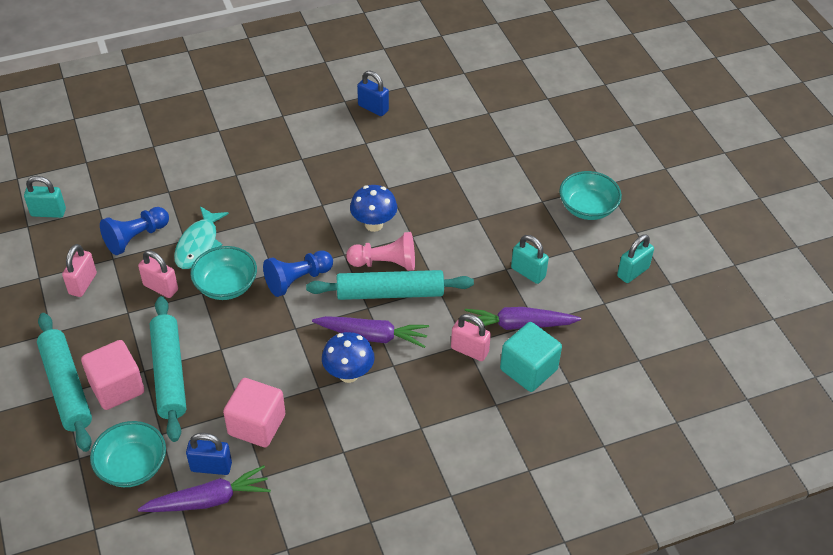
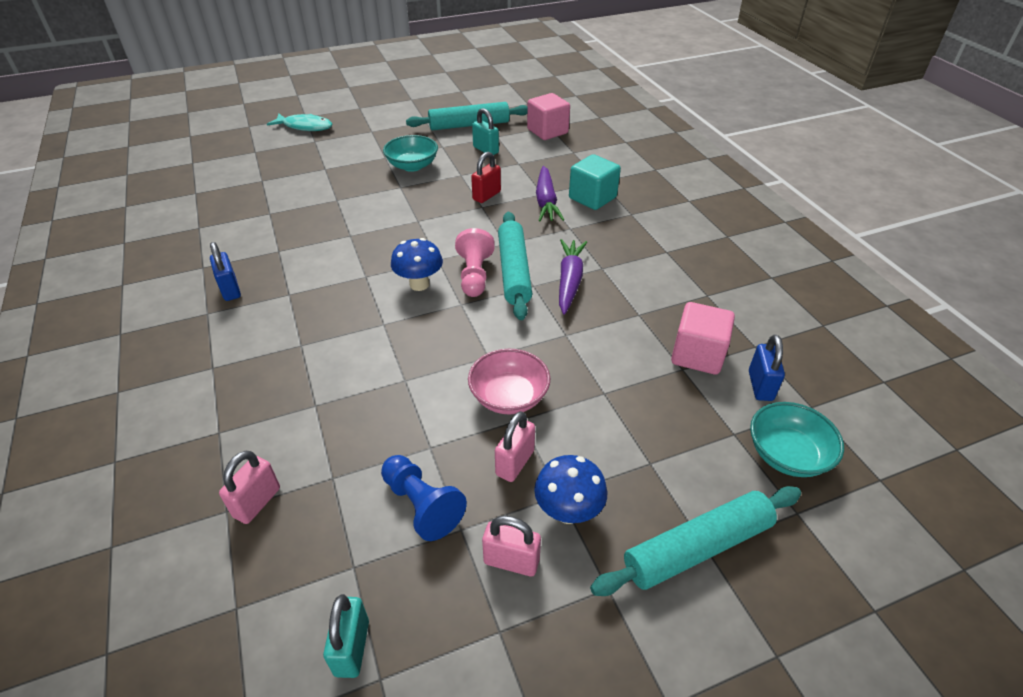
camera: 90 degrees left, 5 degrees down
(117, 387) = (683, 488): pink cube -> pink cube (547, 131)
(169, 374) = (650, 436): turquoise rolling pin -> turquoise rolling pin (469, 125)
(199, 244) = (439, 431): turquoise fish -> turquoise fish (305, 126)
(208, 500) = (799, 384): purple carrot -> none
(226, 285) = (509, 397): turquoise bowl -> pink bowl
(297, 280) = (498, 337): blue pawn -> none
(348, 374) = (619, 295): blue mushroom -> blue mushroom (568, 511)
(373, 108) = (230, 290): blue padlock -> blue padlock turned 60 degrees counterclockwise
(469, 350) = (577, 226): pink padlock -> pink padlock (257, 502)
(528, 272) = (486, 196): turquoise padlock -> red padlock

